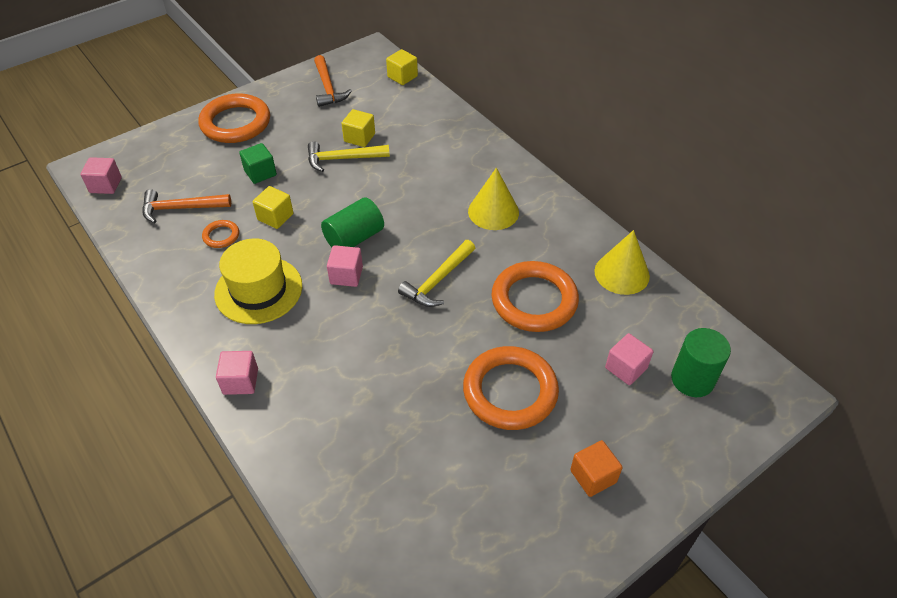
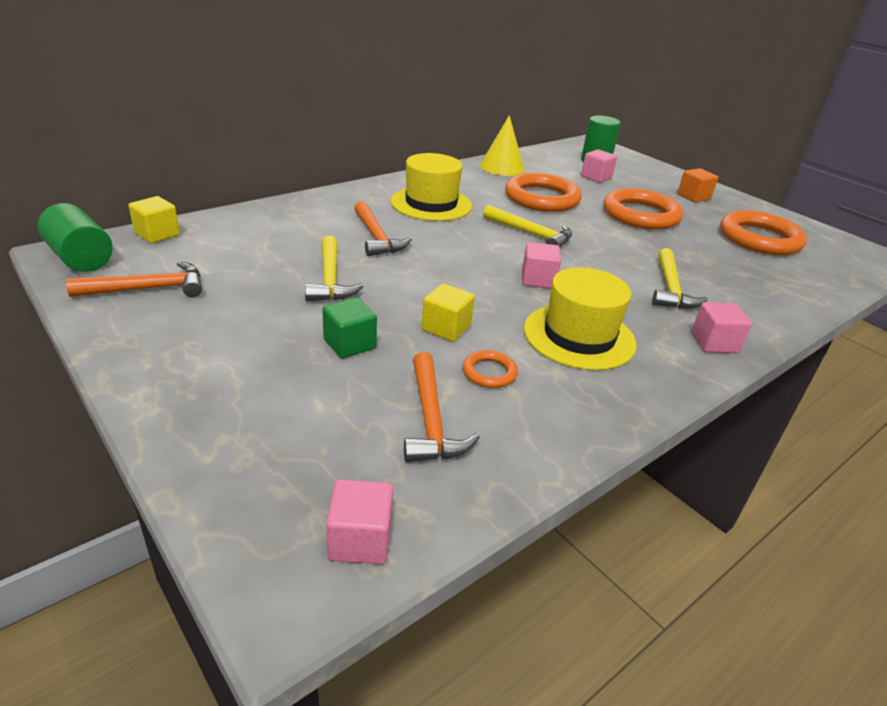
camera: 95 degrees left, 15 degrees down
(235, 123) = (205, 376): orange ring -> orange ring (759, 239)
(333, 374) = (670, 288): none -> yellow hammer
(354, 238) = (479, 274): green cylinder -> green cylinder (81, 258)
(359, 138) = (287, 267): yellow cube -> none
(414, 179) = (376, 237): none -> orange hammer
(493, 211) = (431, 204): yellow cone -> yellow hat

